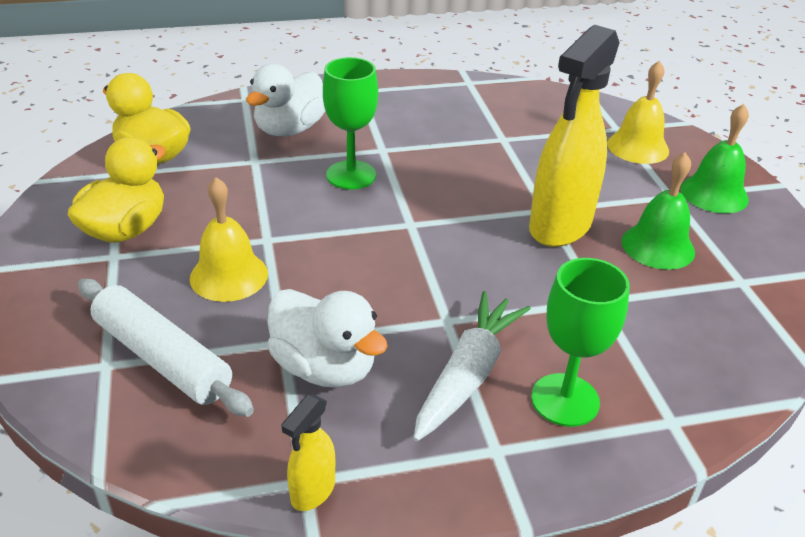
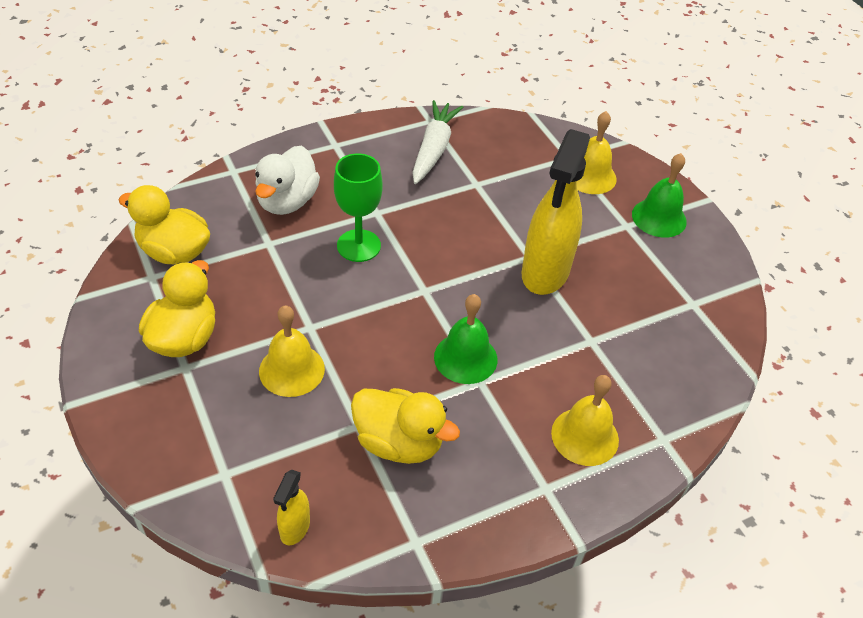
camera: 15 degrees left, 10 degrees up
(162, 358) = (268, 459): white rolling pin -> none
(312, 491) = (424, 549): yellow spray bottle -> yellow spray bottle (295, 528)
(324, 367) = (399, 442): white duck -> yellow duck
(468, 374) = (509, 427): white carrot -> white carrot (433, 149)
(565, 400) = (585, 436): green goblet -> yellow bell
(658, 246) = (625, 280): green bell -> green bell (465, 358)

